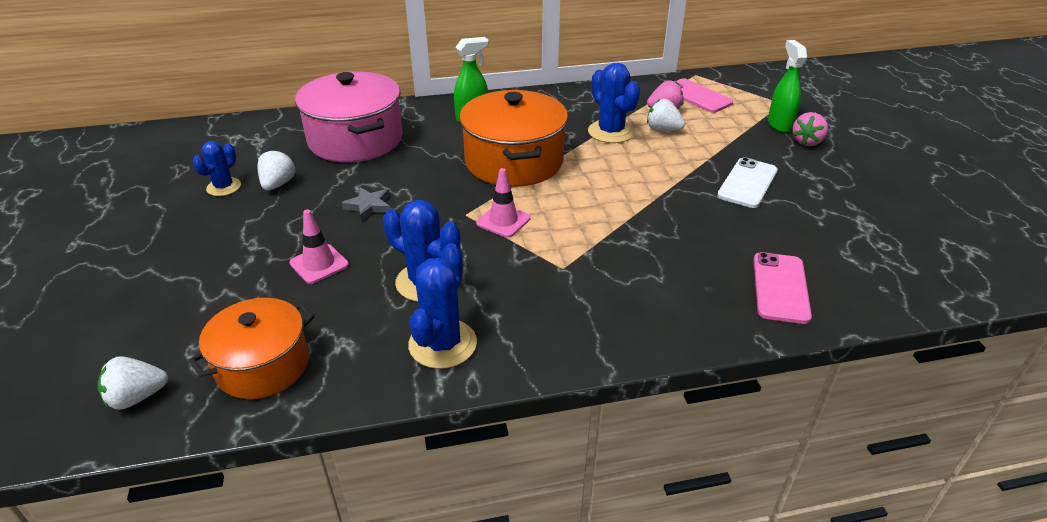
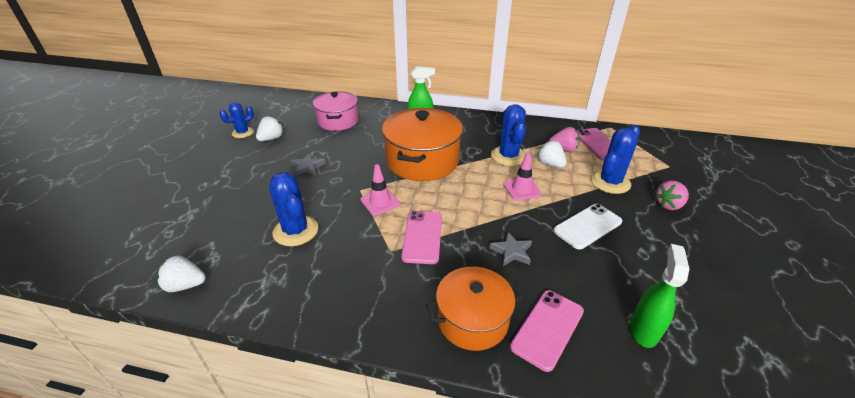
camera: 25 degrees right, 0 degrees up
(137, 397) = (85, 250): white strawberry -> white strawberry (185, 285)
(263, 365) = (159, 255): orange pot -> orange pot (472, 320)
(319, 264) = (247, 197): pink traffic cone -> pink traffic cone (521, 189)
(355, 140) = (338, 121): pink pot -> pink pot, size x0.65
(442, 344) = (266, 280): blue cactus -> blue cactus (610, 182)
(586, 243) = (422, 237): none -> pink phone
(693, 229) = (511, 252): none -> grey star
(779, 124) = (653, 184): green spray bottle -> green spray bottle (643, 330)

